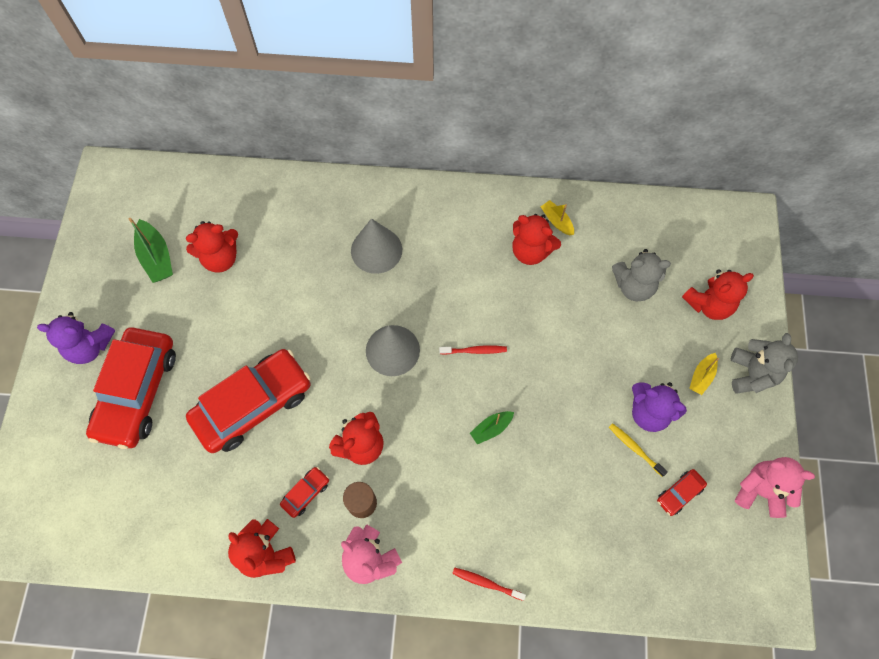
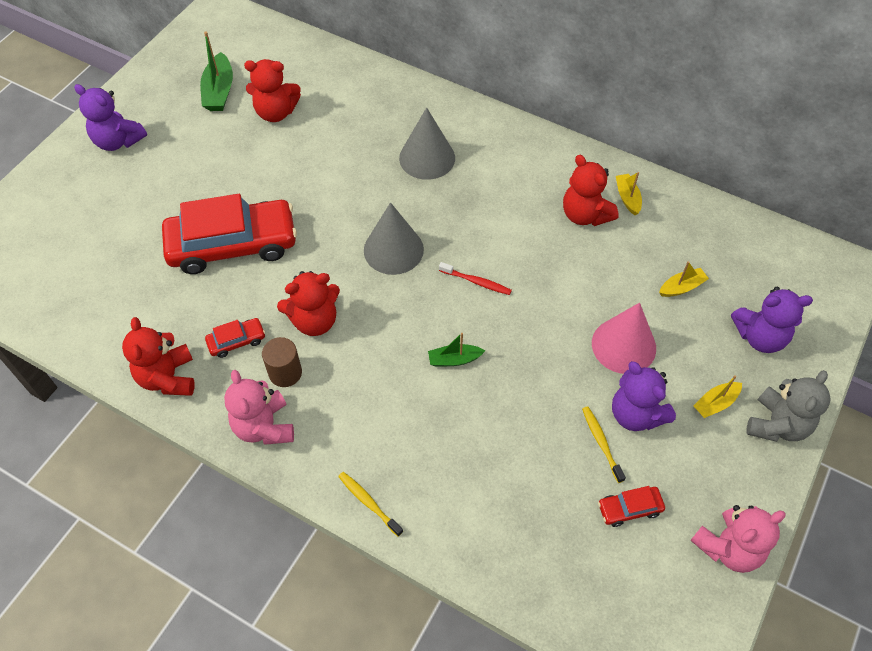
camera: 25 degrees right, 10 degrees down
(137, 392) = (136, 193): red car -> none
(486, 583) = (368, 502): red toothbrush -> yellow toothbrush
(613, 357) = (623, 345): none -> pink cone
(633, 286) = (681, 287): grey teddy bear -> yellow boat
(709, 304) = (760, 337): red teddy bear -> purple teddy bear
(760, 491) = (728, 547): pink teddy bear -> pink teddy bear turned 105 degrees clockwise

